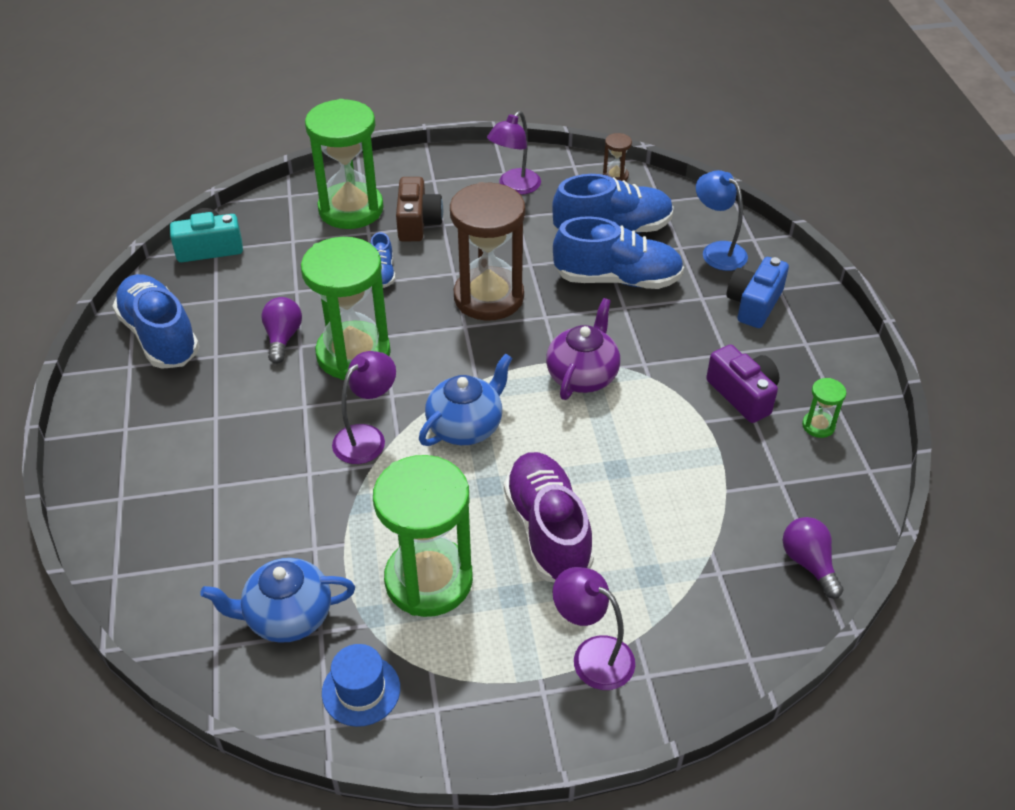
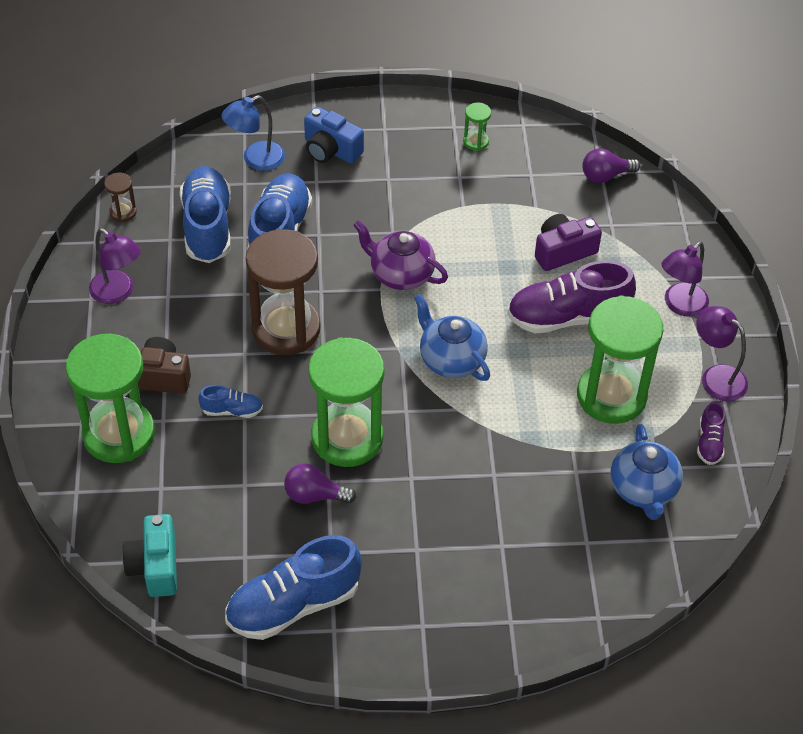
camera: 85 degrees left, 5 degrees up
(361, 690) = (709, 443): blue hat -> purple shoe
(367, 437) = (455, 431): purple lamp -> purple lamp (716, 377)
(743, 394) = (437, 177): purple camera -> purple camera (563, 251)

